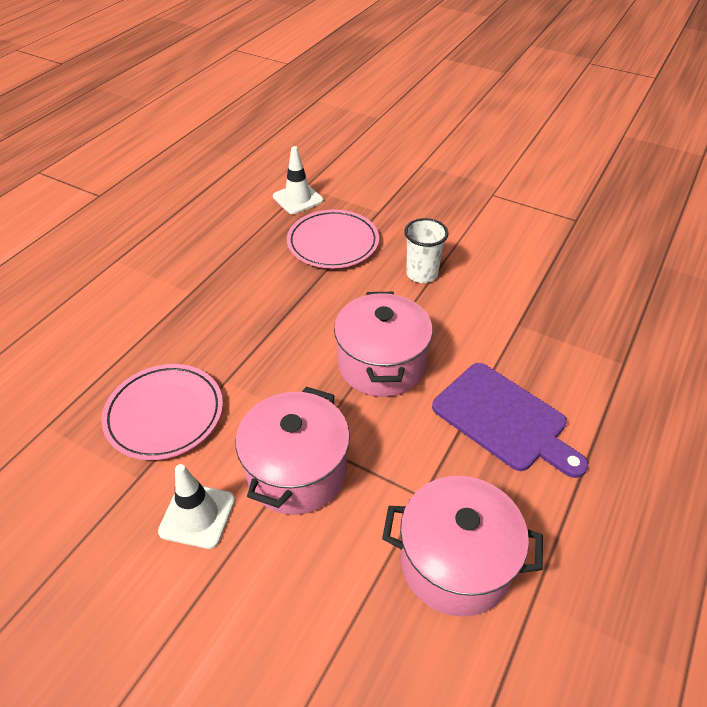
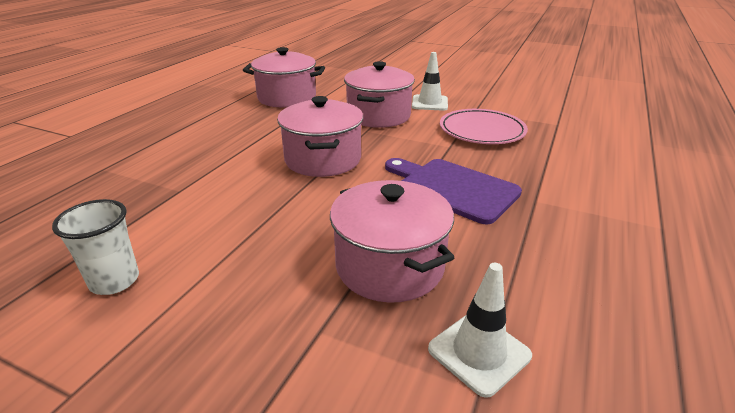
camera: 175 degrees right, 15 degrees down
(333, 243) = (389, 266): pink plate -> pink pot
(422, 274) = (268, 232): white cup -> white cup (114, 281)
(504, 419) = (232, 138): purple cutting board -> purple cutting board (453, 188)

